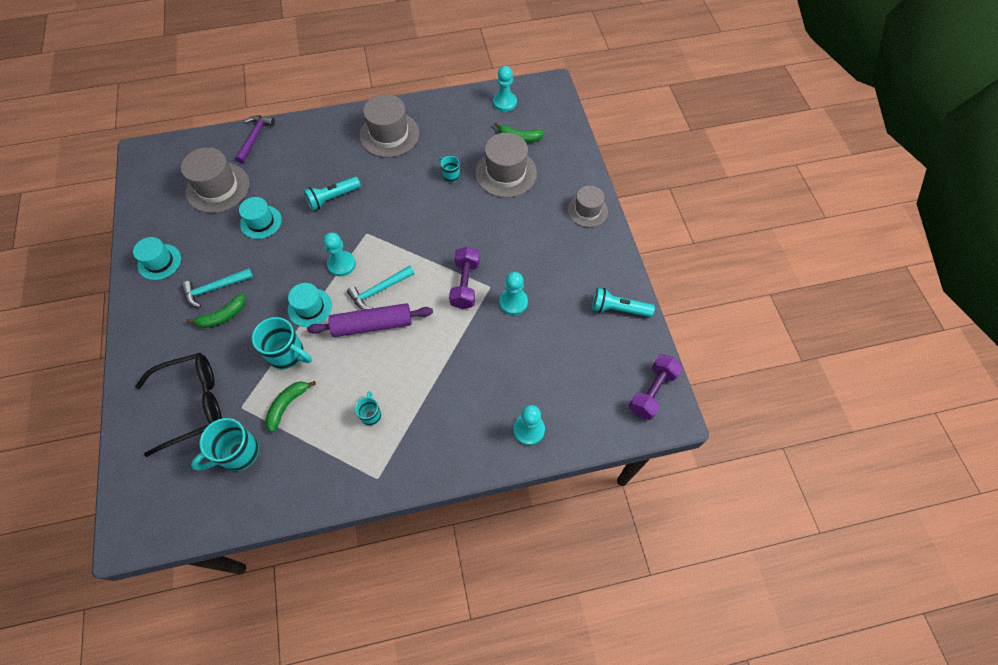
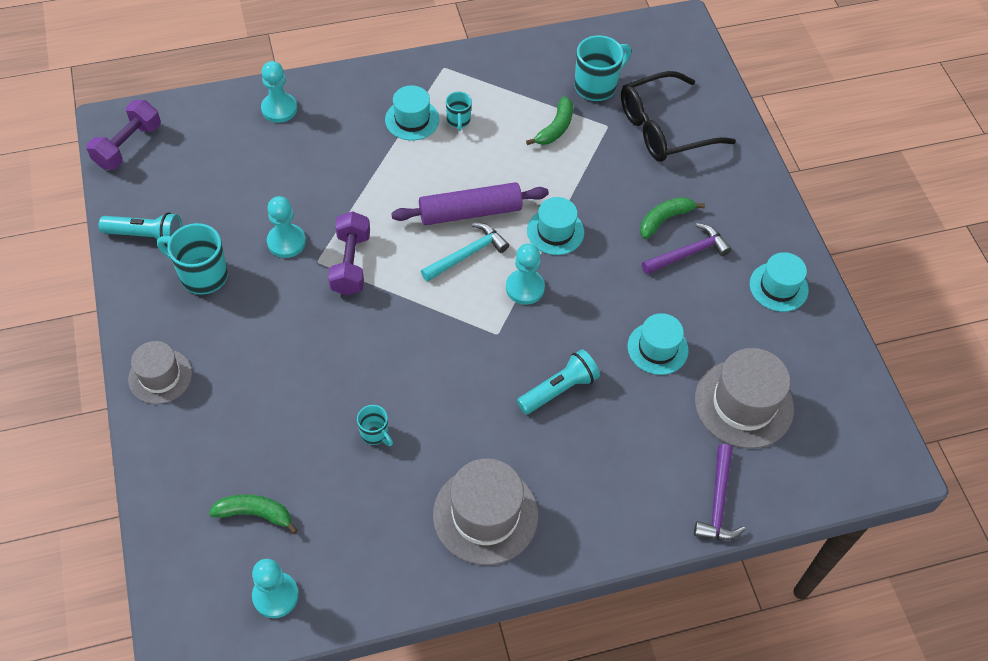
camera: 175 degrees right, 5 degrees down
(215, 288) = (688, 253): turquoise hammer -> purple hammer
(287, 354) = (569, 178): turquoise mug -> turquoise mug (202, 275)
(411, 416) = (412, 119): none -> turquoise hat
(506, 173) = (283, 441): grey hat -> none

